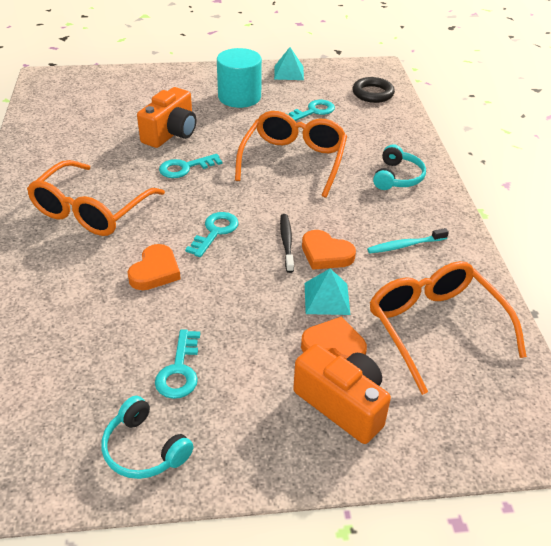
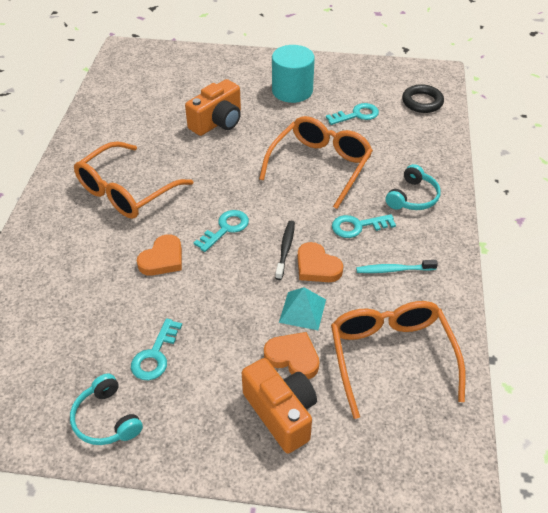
camera: 15 degrees right, 5 degrees up
(185, 168) = (219, 160): turquoise key -> turquoise key (357, 226)
(289, 72) = (348, 69): turquoise pyramid -> none

